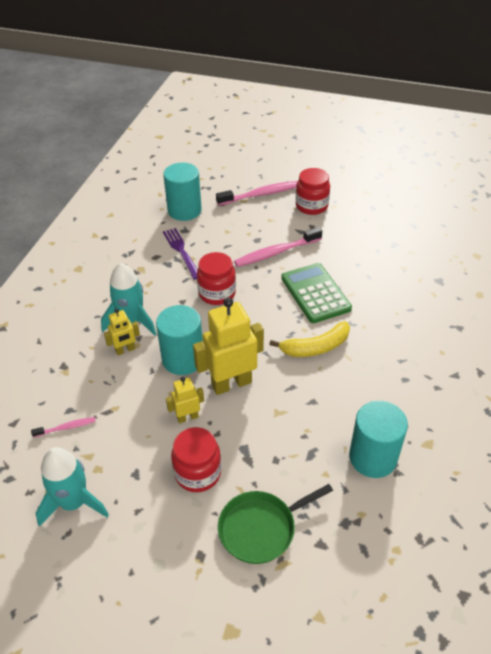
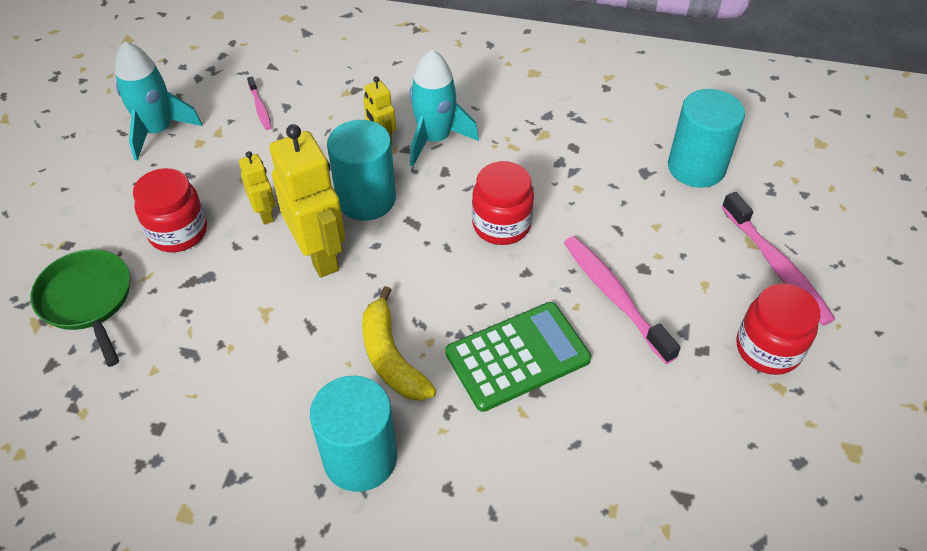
camera: 85 degrees right, 5 degrees up
(181, 251) = (591, 174): purple fork -> none
(373, 457) = (171, 431): turquoise cylinder -> turquoise cylinder (360, 458)

